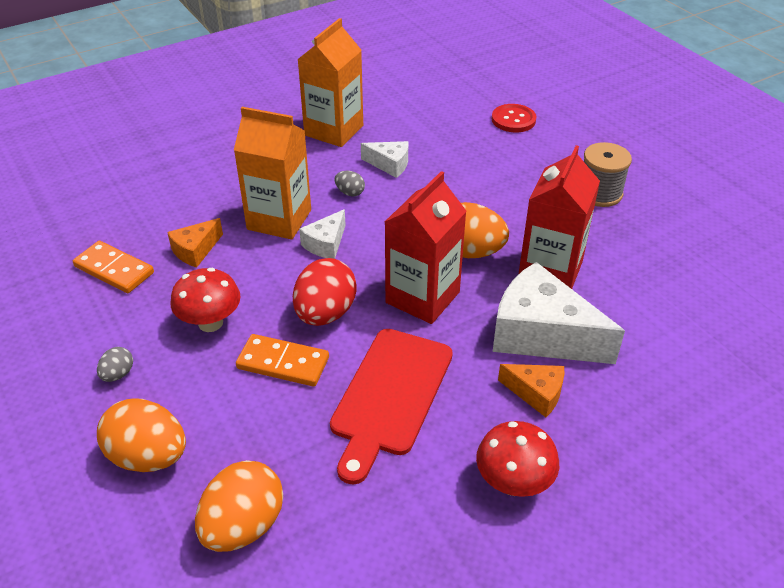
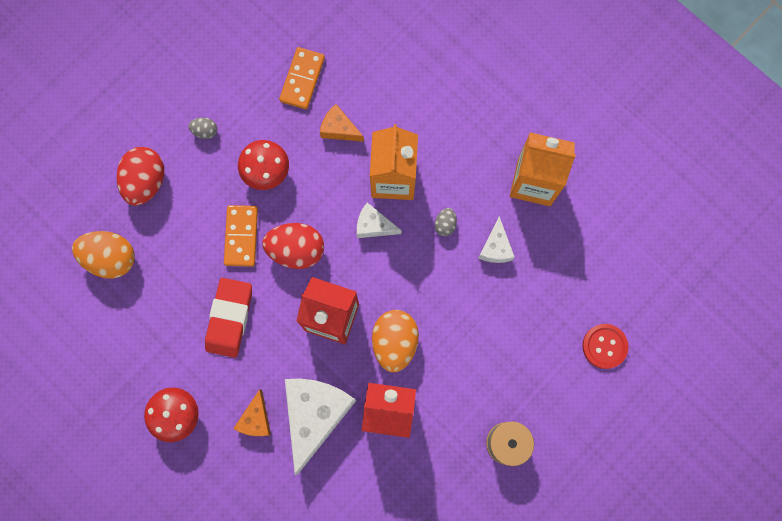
camera: 75 degrees right, 35 degrees up
(148, 456) = (146, 181): orange egg -> red egg
(390, 396) = (229, 318): red cutting board -> red eraser

